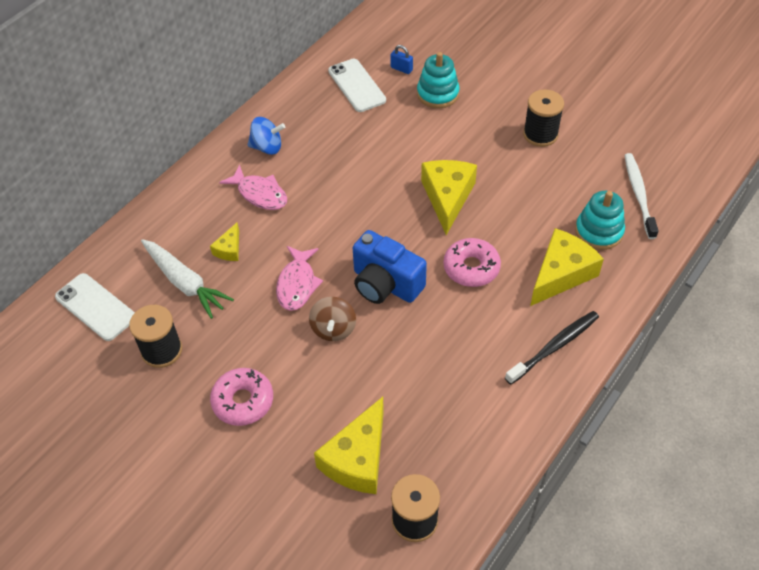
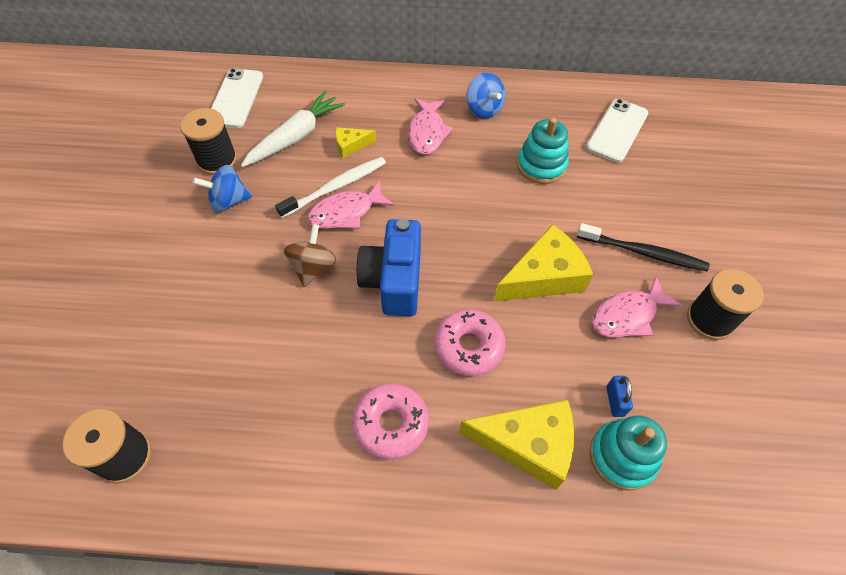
camera: 55 degrees right, 5 degrees up
(185, 283) = (295, 137): white carrot -> white carrot turned 150 degrees counterclockwise
(217, 360) = (229, 201): none -> blue spinning top
(243, 401) = (195, 242): pink donut -> pink donut (391, 424)
(333, 329) = (313, 267): brown spinning top -> brown spinning top turned 135 degrees clockwise
(358, 459) = (175, 366): yellow cheese -> none
(401, 69) = (674, 152): blue padlock -> blue padlock (615, 401)
(437, 94) = (672, 197): turquoise stacking toy -> turquoise stacking toy (541, 165)
(508, 172) = (627, 315): none -> pink fish
(554, 346) = (419, 489): black toothbrush -> black toothbrush (644, 253)
(638, 194) = (720, 476): white toothbrush -> white toothbrush (336, 187)

